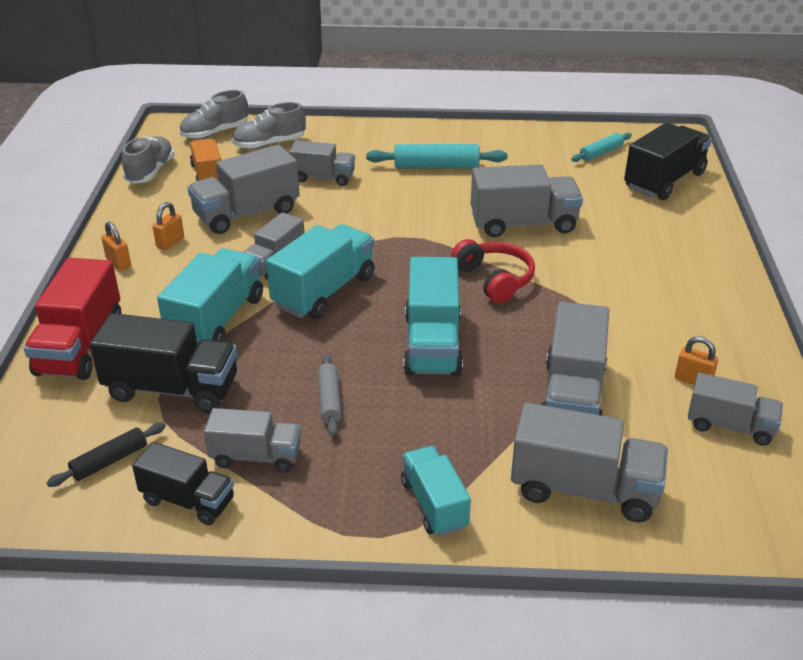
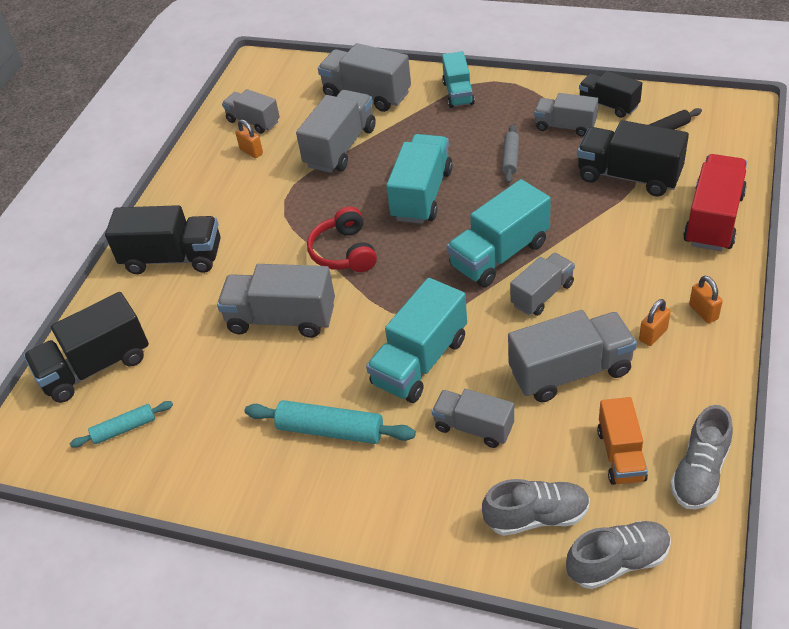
camera: 160 degrees left, 10 degrees up
(216, 320) = (597, 234): turquoise truck -> turquoise truck (420, 361)
(677, 259) = (173, 258): none -> black truck

